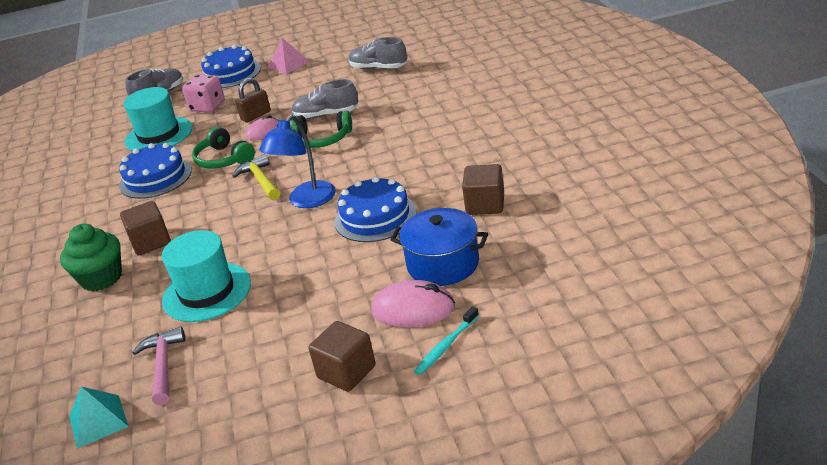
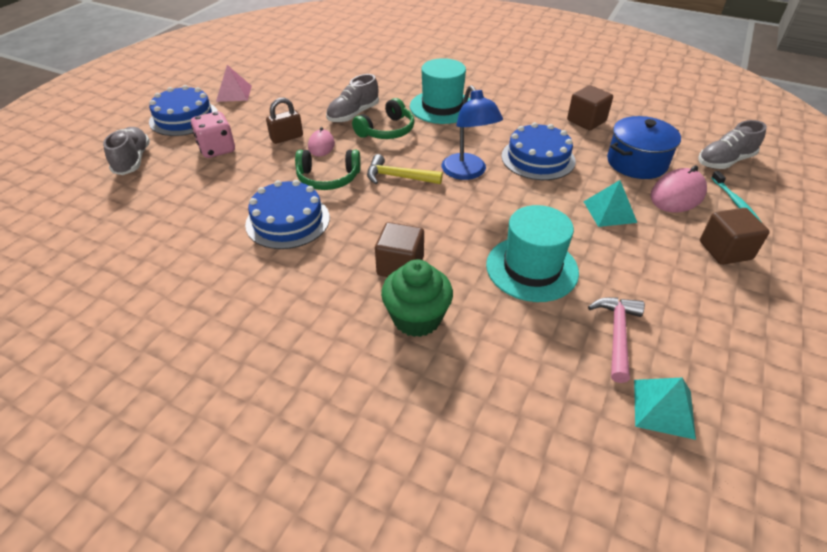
camera: 55 degrees left, 10 degrees up
(159, 135) = (210, 189): turquoise hat -> turquoise hat (442, 107)
(163, 365) = (617, 334): pink hammer -> pink hammer turned 75 degrees clockwise
(256, 116) = (286, 137): brown padlock -> brown padlock turned 60 degrees clockwise
(334, 288) = (609, 212): none -> turquoise pyramid
(378, 68) = (328, 71): grey shoe -> grey shoe (724, 161)

